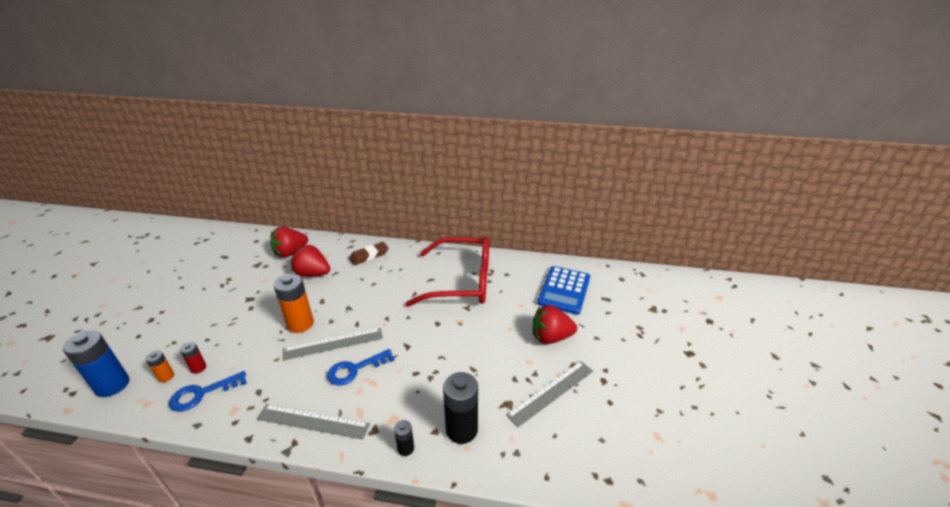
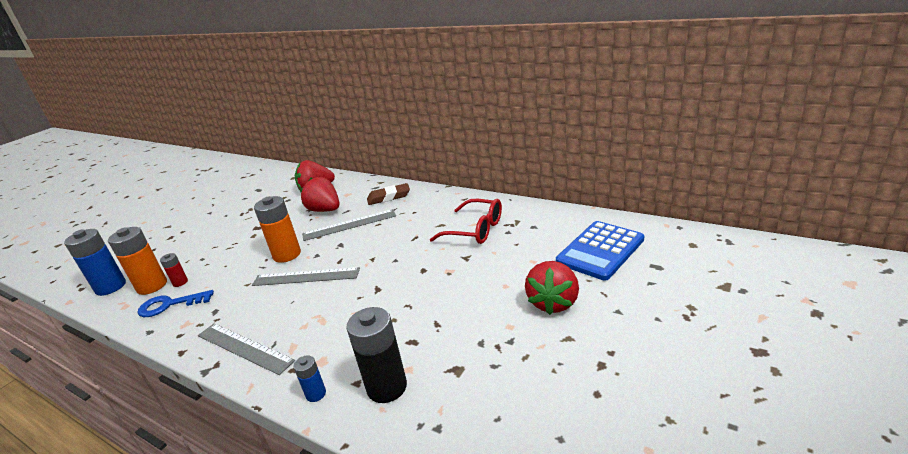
camera: 25 degrees right, 5 degrees down
(166, 376) = (152, 286): orange battery -> orange battery, size x1.99
(355, 369) = (312, 304): blue key -> none
(405, 448) = (316, 394): black battery -> blue battery
(462, 281) = (475, 230): red glasses -> red glasses, size x0.59
(551, 337) = (553, 302): red strawberry -> red strawberry turned 90 degrees counterclockwise
(551, 392) = (520, 366): grey ruler -> grey ruler (349, 225)

